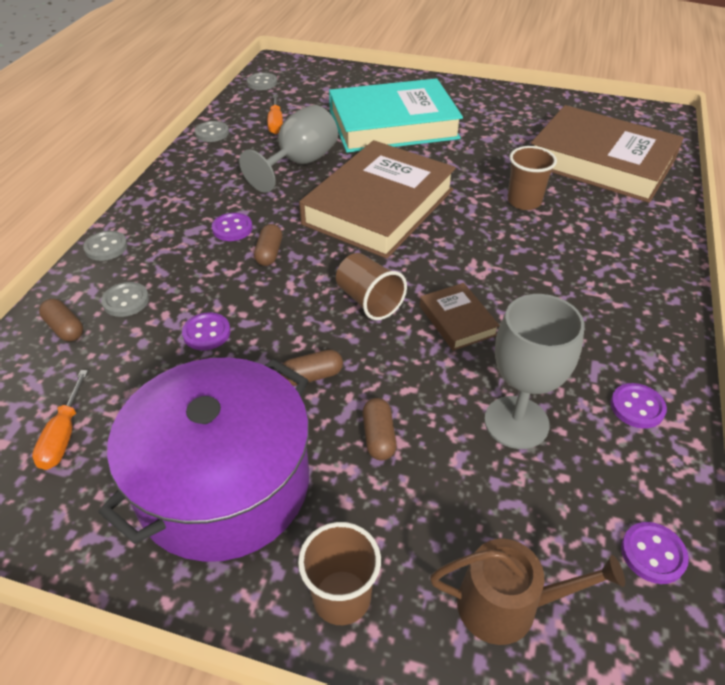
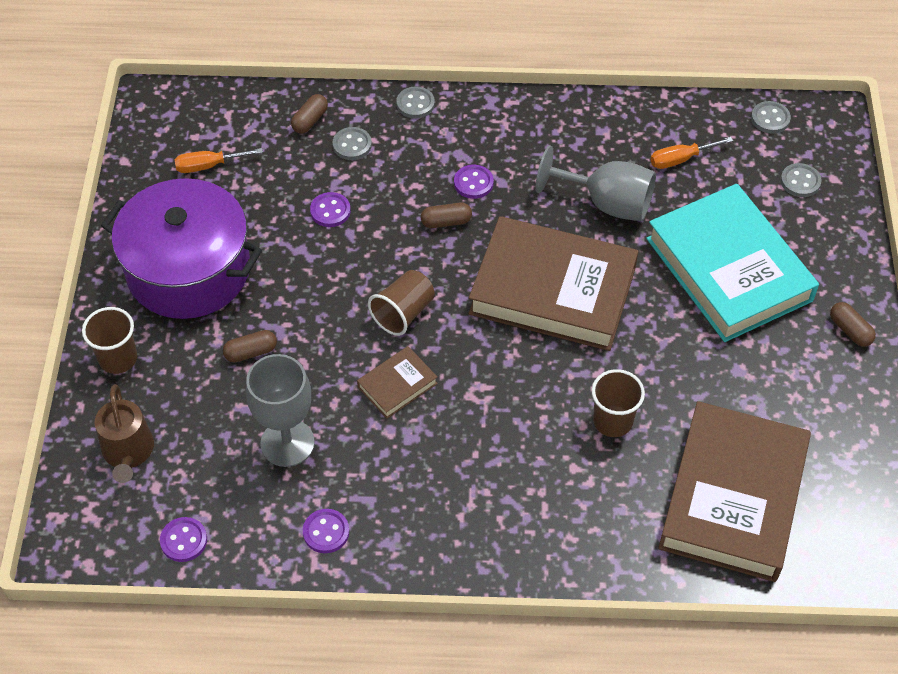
camera: 75 degrees right, 10 degrees up
(212, 133) = (635, 111): grey button -> grey button (800, 181)
(312, 376) = (302, 294): brown capsule -> brown capsule (850, 330)

